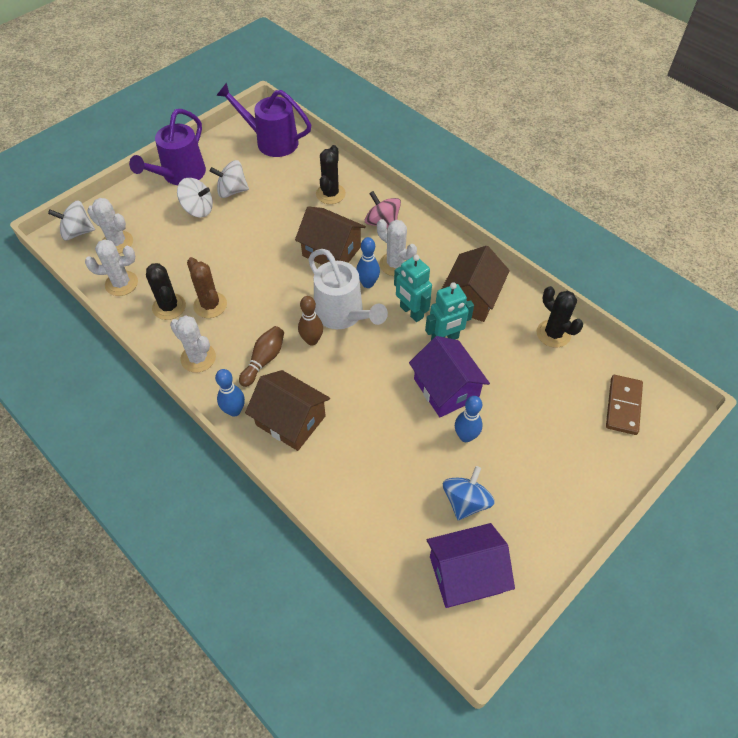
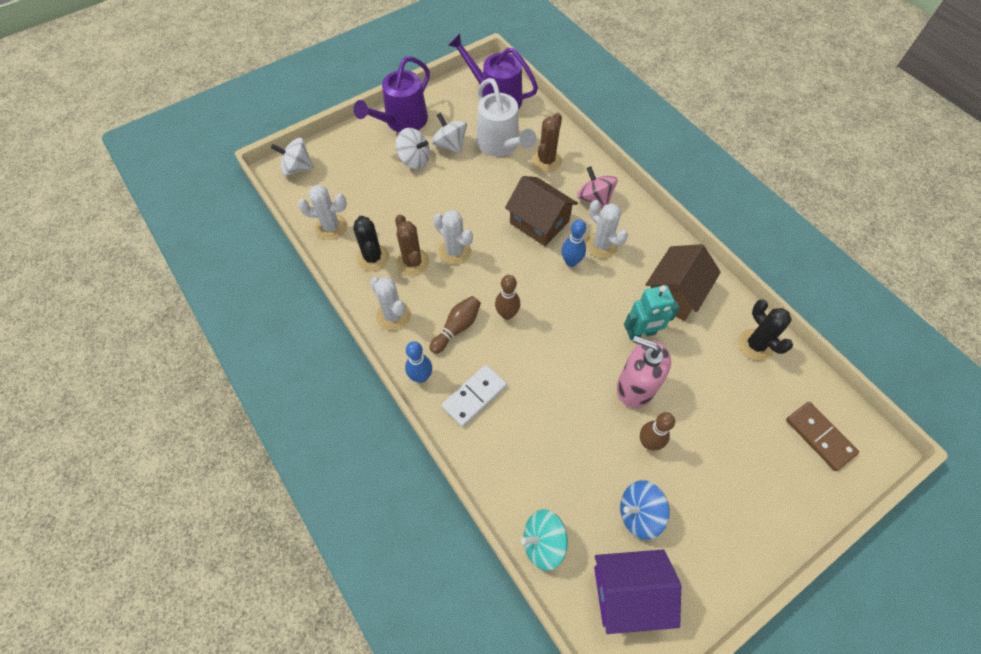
camera: 10 degrees right, 5 degrees up
(117, 242) = (333, 184): white cactus -> white cactus (455, 251)
(232, 191) = (450, 145): white spinning top -> white spinning top turned 45 degrees clockwise
(290, 420) = (474, 396): brown house -> white domino
(330, 194) = (546, 161): black cactus -> brown cactus
(343, 315) = (542, 292): white watering can -> white watering can (501, 145)
(377, 543) = (543, 542): none -> turquoise spinning top
(411, 312) = (610, 299): turquoise robot -> none
(446, 389) = (635, 387): purple house -> pink soap dispenser
(465, 436) = (648, 442): blue bowling pin -> brown bowling pin
(465, 501) = (639, 513): blue spinning top -> blue spinning top turned 135 degrees counterclockwise
(623, 406) = (819, 436): brown domino -> brown domino turned 60 degrees counterclockwise

